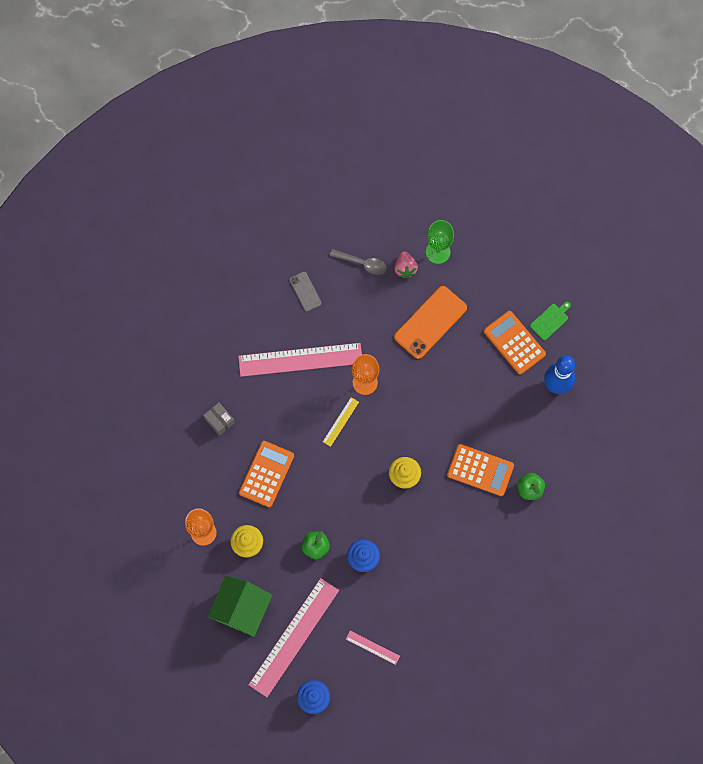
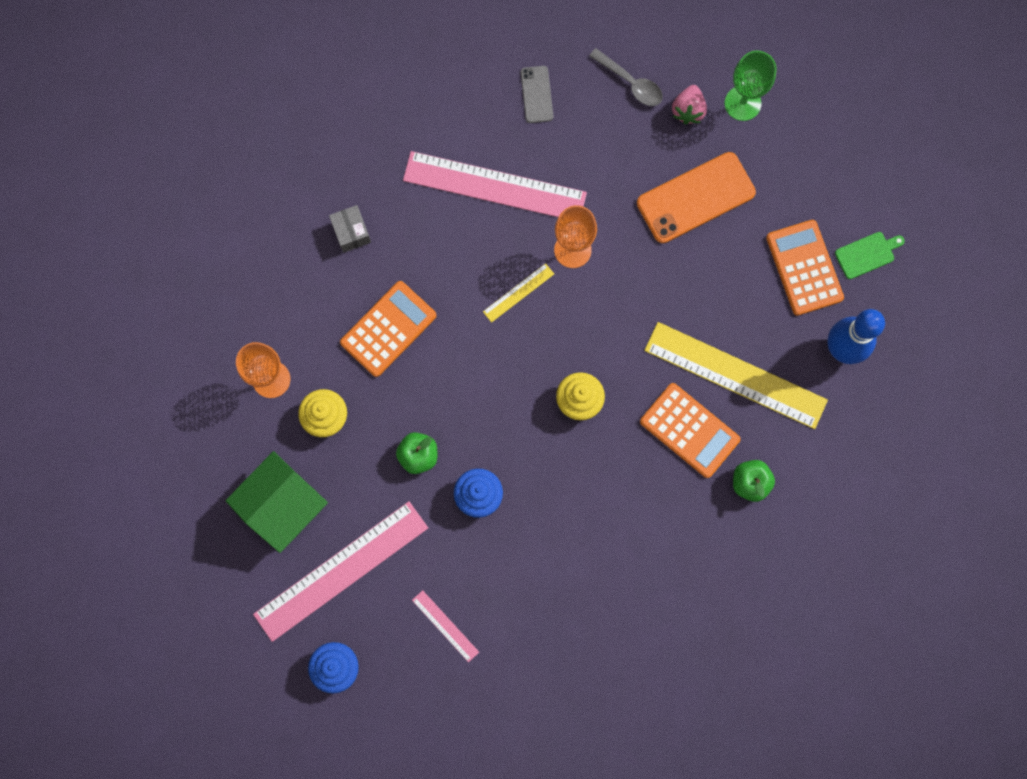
camera: 20 degrees right, 5 degrees up
(496, 425) = (735, 375): none -> yellow ruler

